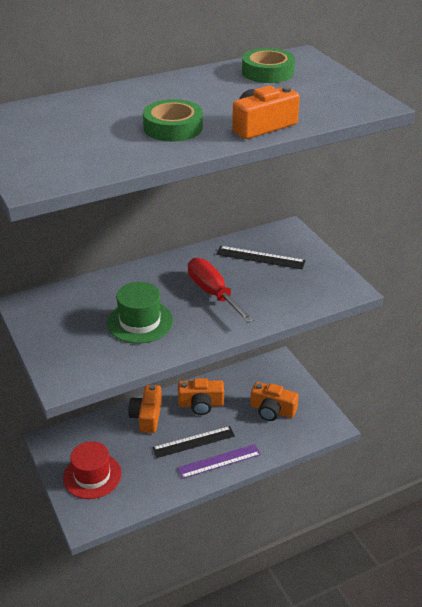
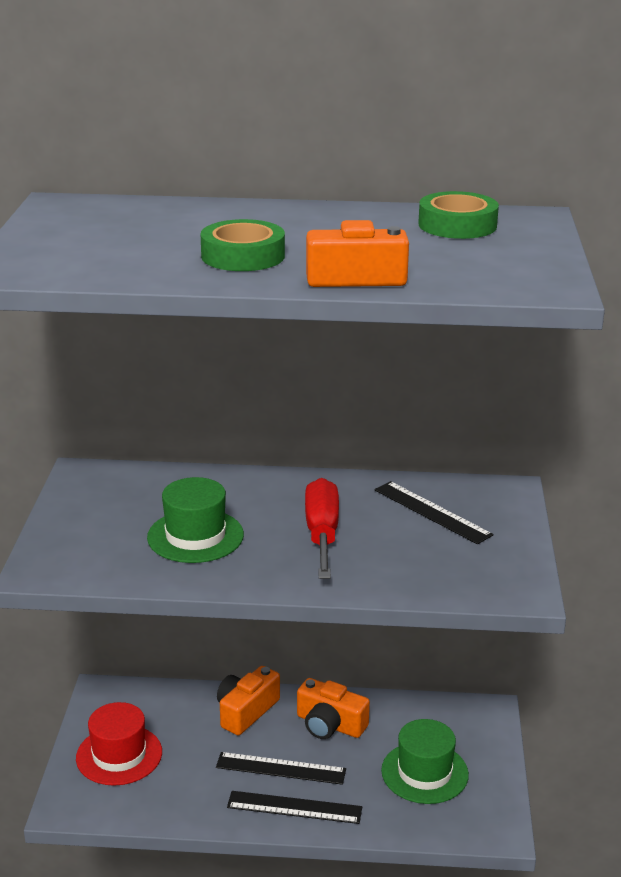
camera: 30 degrees right, 10 degrees down
(219, 461) = (294, 808): purple ruler -> black ruler
(272, 410) = (424, 772): orange camera -> green hat

